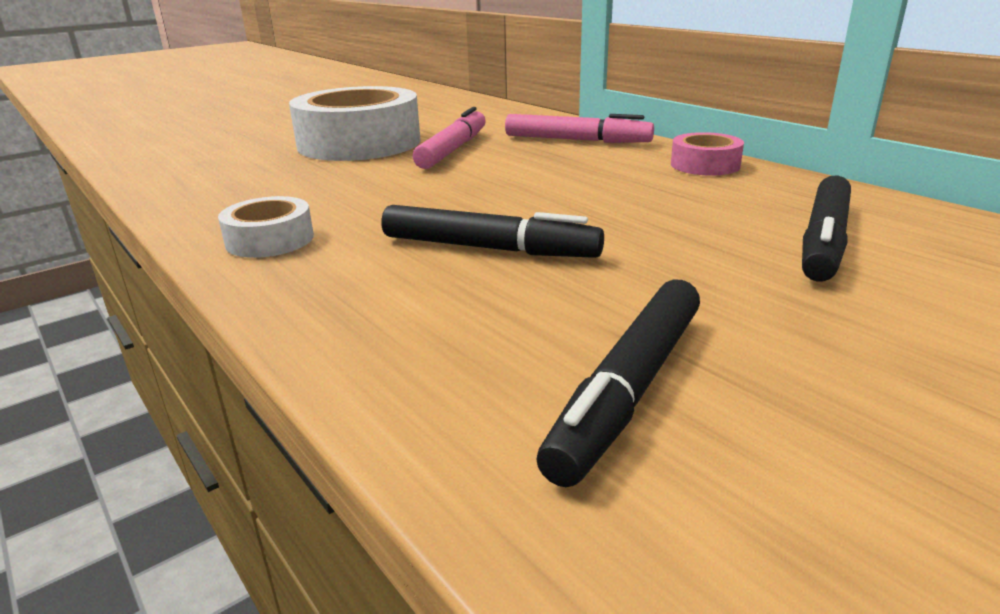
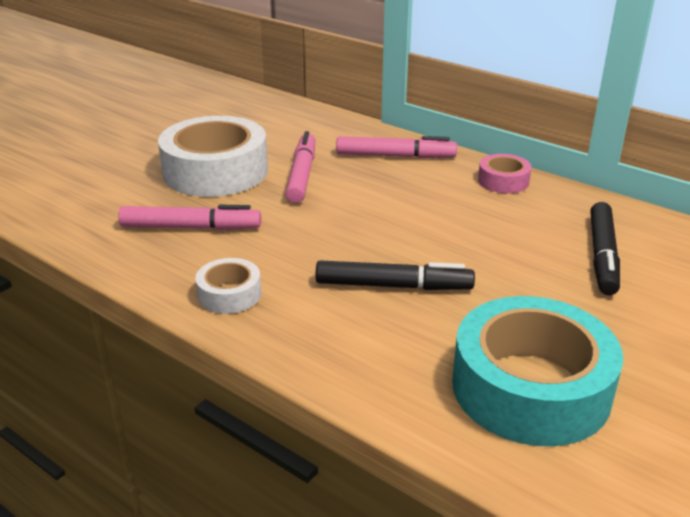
camera: 15 degrees left, 5 degrees up
(286, 182) = (190, 227): none -> pink marker
(629, 388) = (530, 388): black marker -> turquoise tape

